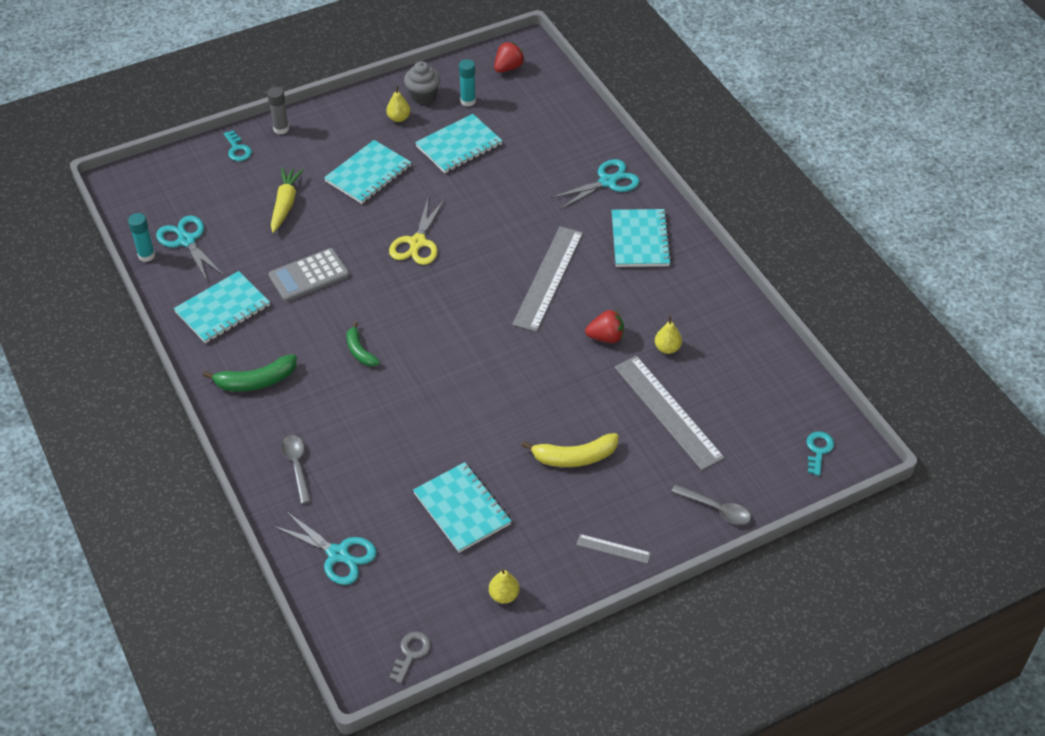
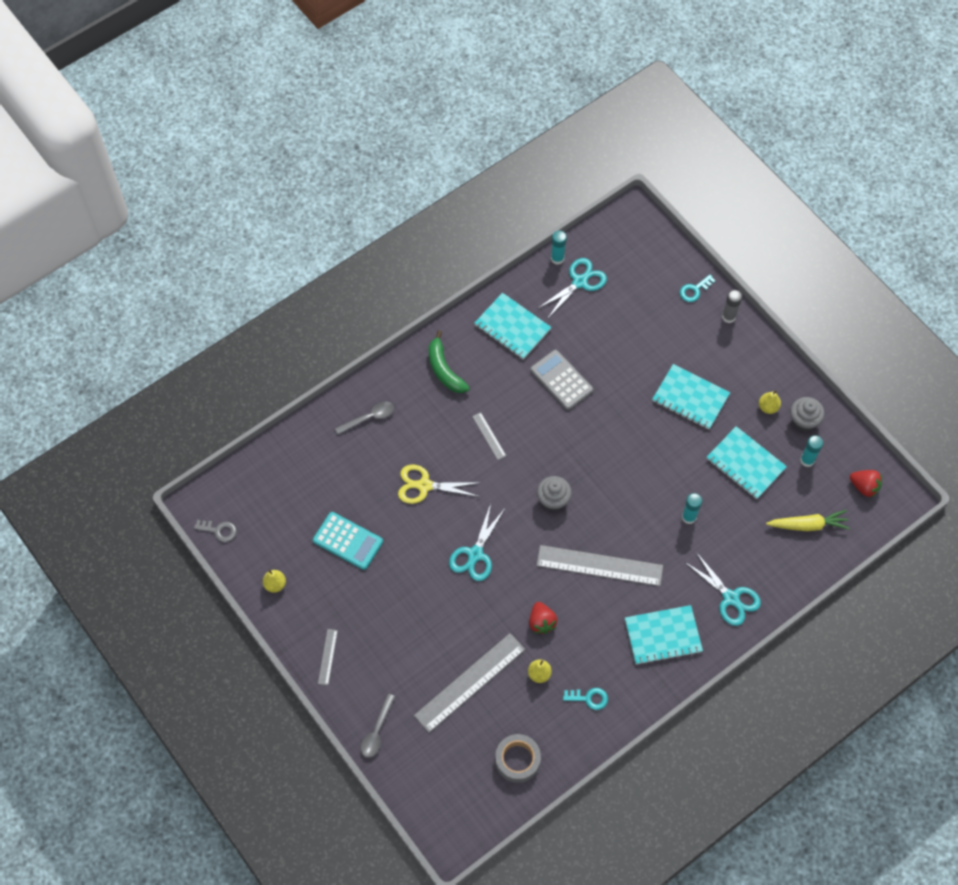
camera: 80 degrees right, 15 degrees up
(285, 204) = (638, 343): yellow carrot -> yellow carrot (808, 525)
(338, 554) = (295, 464): turquoise scissors -> turquoise scissors (475, 554)
(360, 351) = (489, 436): green banana -> grey ruler
(417, 242) = (617, 454): yellow scissors -> yellow scissors (424, 486)
(459, 305) = (553, 500): none -> grey cupcake
(462, 509) = (348, 541): turquoise notebook -> turquoise calculator
(508, 198) = (689, 517): none -> turquoise glue stick
(574, 457) = (410, 615): yellow banana -> none
(765, 381) = (517, 760): none -> grey tape
(818, 450) = (450, 809): turquoise key -> turquoise key (589, 698)

